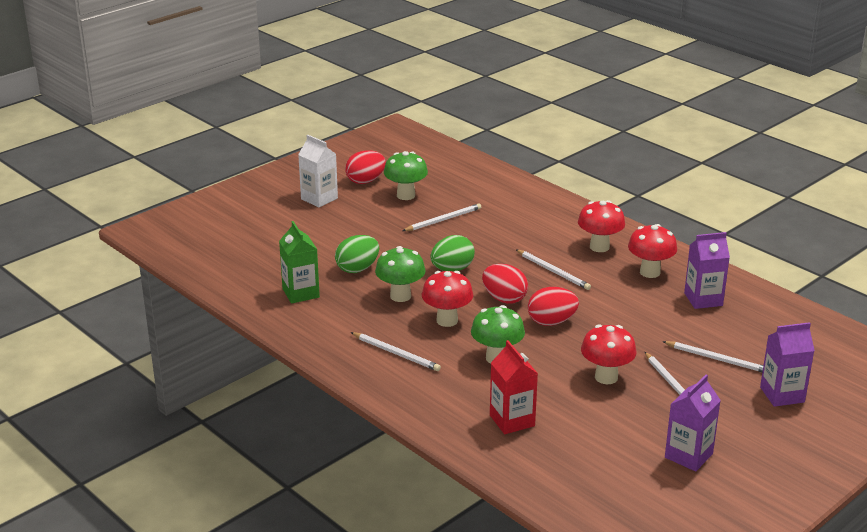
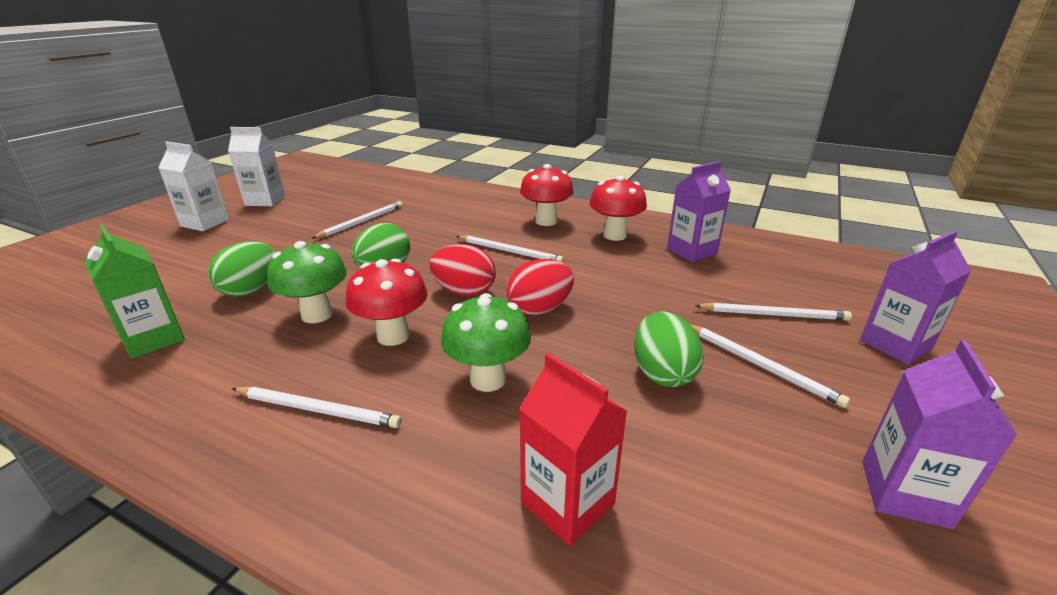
camera: 20 degrees left, 0 degrees up
(365, 181) = (265, 201): red egg -> white carton
(406, 195) = (314, 207): green mushroom -> none
(606, 377) = (662, 373): red mushroom -> green egg

